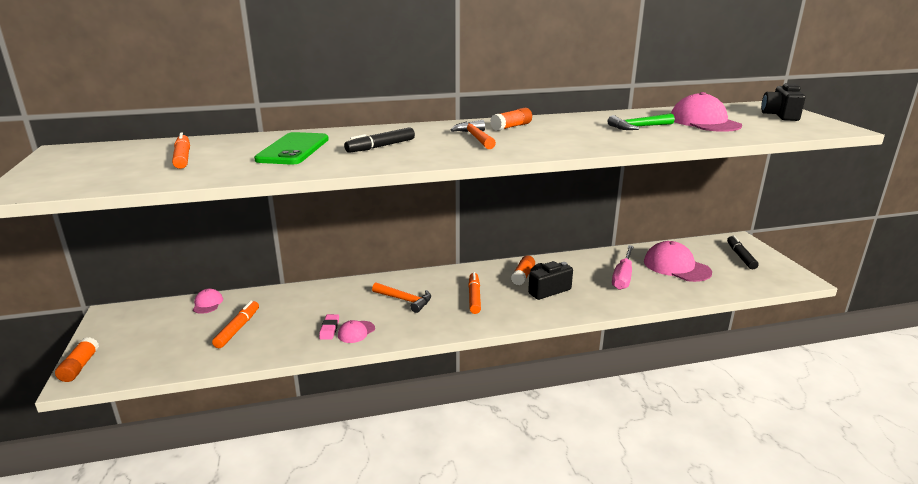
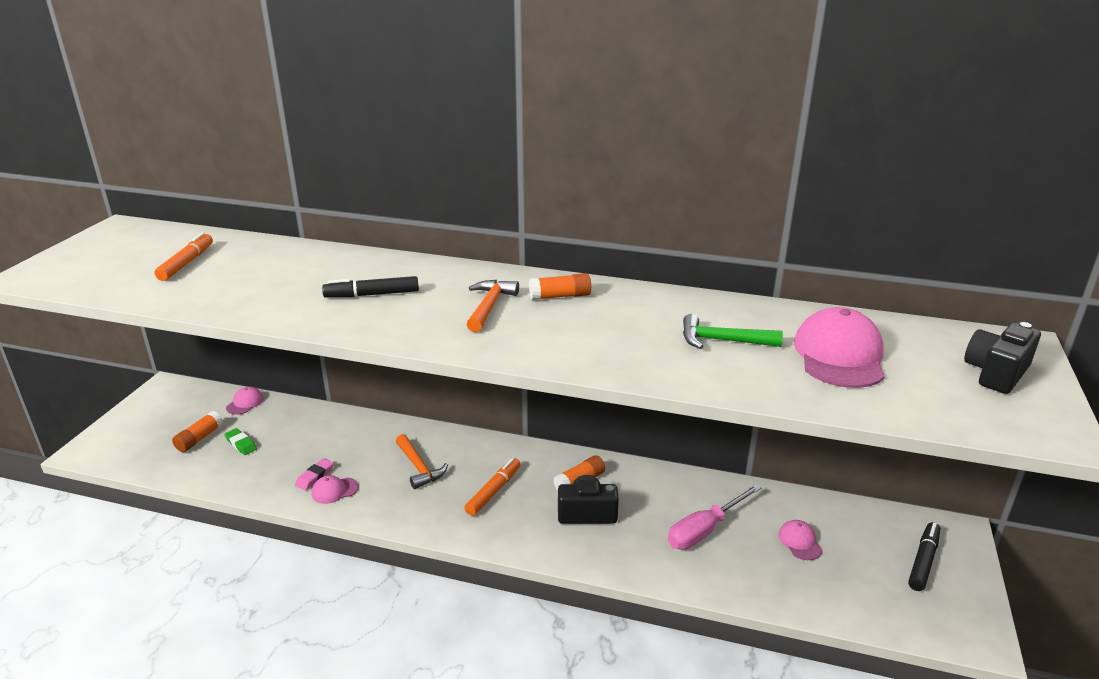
camera: 30 degrees right, 5 degrees up
(80, 366) = (96, 438): orange glue stick -> orange glue stick (199, 438)
(237, 329) = (241, 444): orange marker -> green eraser
(293, 149) = (288, 276): green phone -> none
(676, 267) = (800, 542): pink cap -> pink cap, size x0.49

